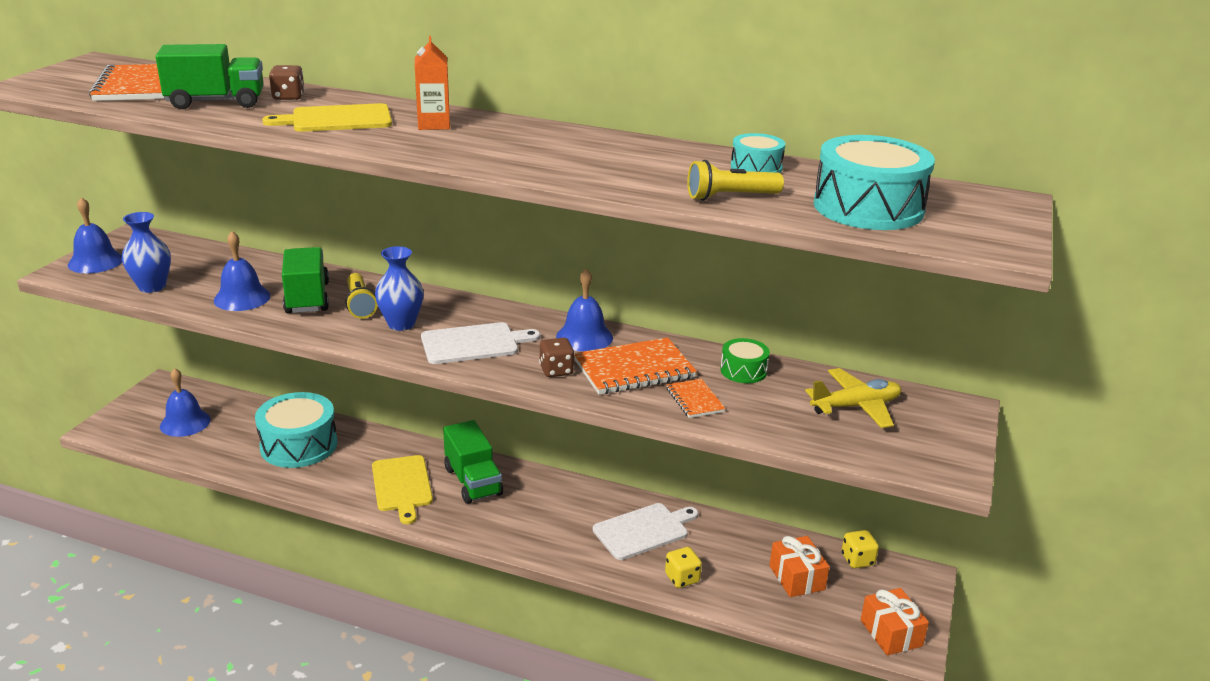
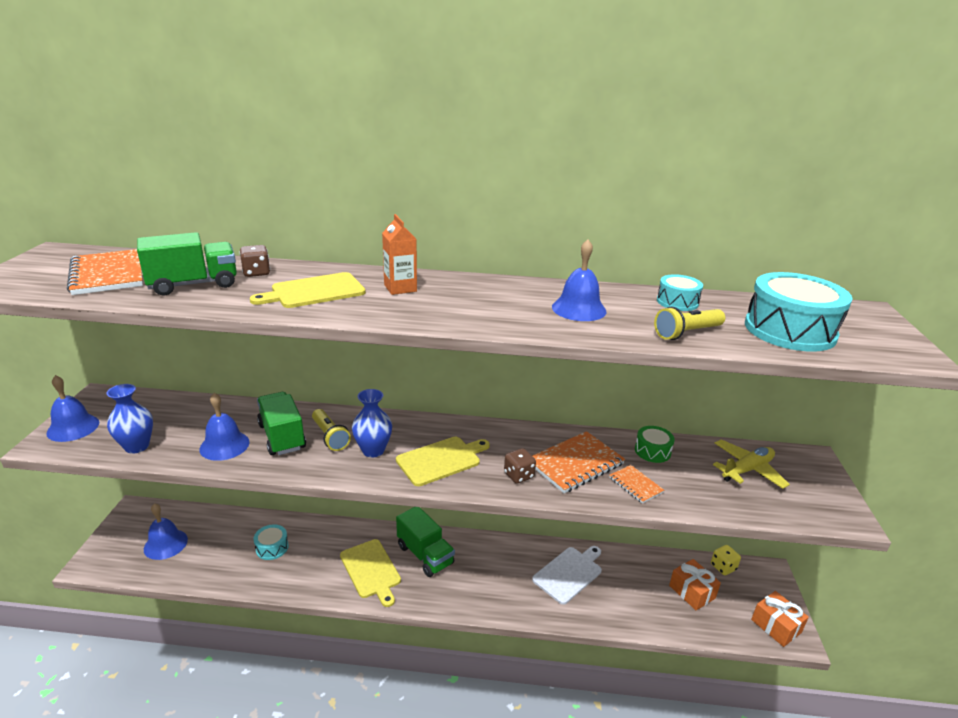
camera: 15 degrees left, 0 degrees up
(299, 445) = (272, 548): turquoise drum -> turquoise drum, size x0.51
(474, 344) = (441, 460): white cutting board -> yellow cutting board
(584, 337) = (522, 439): blue bell -> blue bell (579, 309)
(682, 578) = (615, 611): yellow dice -> none

